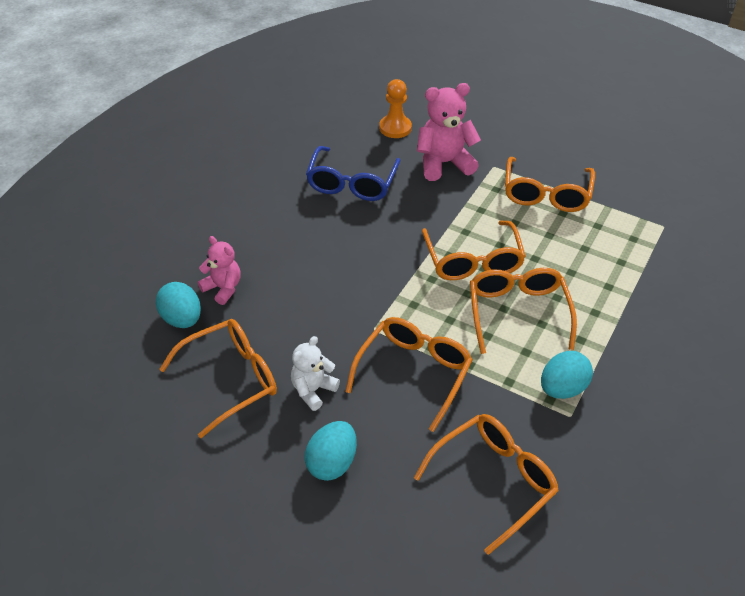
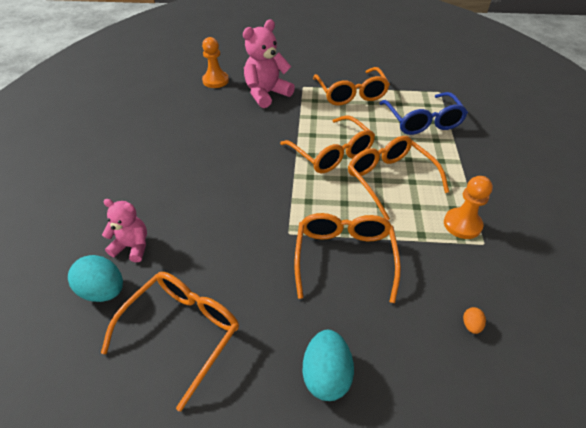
camera: 25 degrees left, 0 degrees up
(313, 390) = (267, 309): white teddy bear -> none
(352, 183) = (204, 127): blue glasses -> blue glasses (423, 121)
(494, 481) = (471, 325): orange glasses -> orange egg
(562, 388) = (462, 224): turquoise egg -> orange pawn

